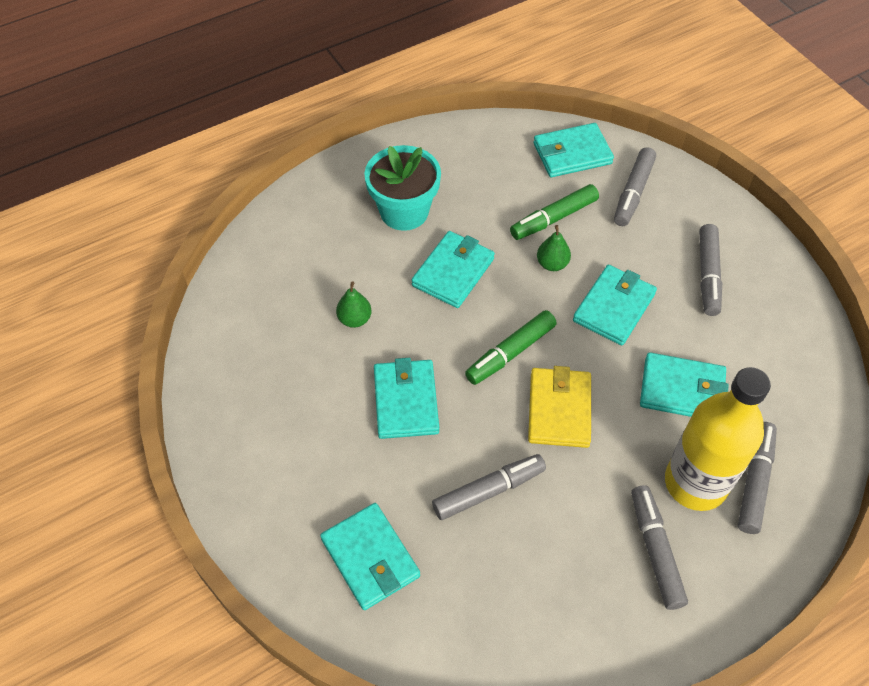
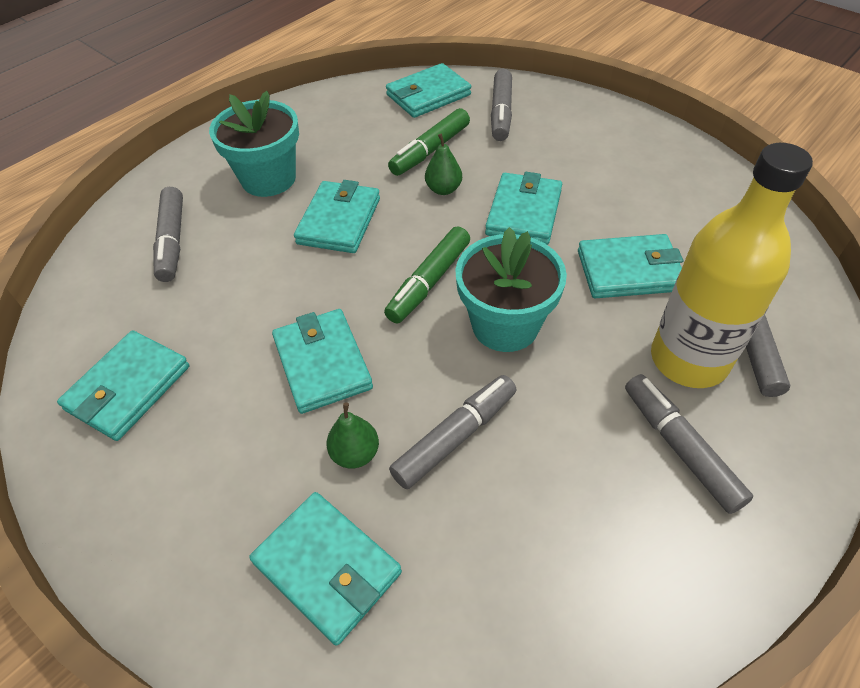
camera: 15 degrees left, 5 degrees down
(257, 379) = (128, 388): none -> turquoise wallet
(354, 319) = (238, 293): green pear -> green pear (355, 453)
(559, 410) = (505, 325): yellow wallet -> turquoise flower pot
(707, 275) = (605, 163): grey marker -> grey marker (172, 241)

